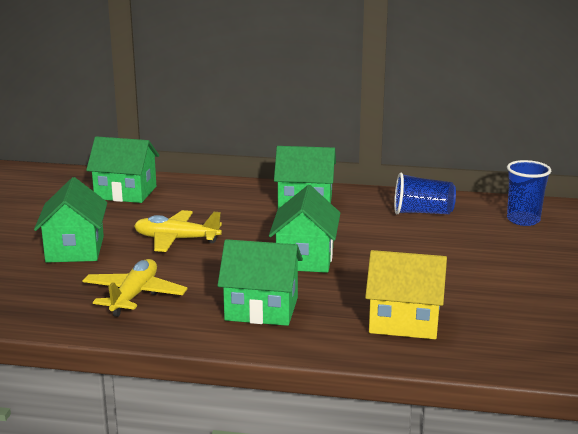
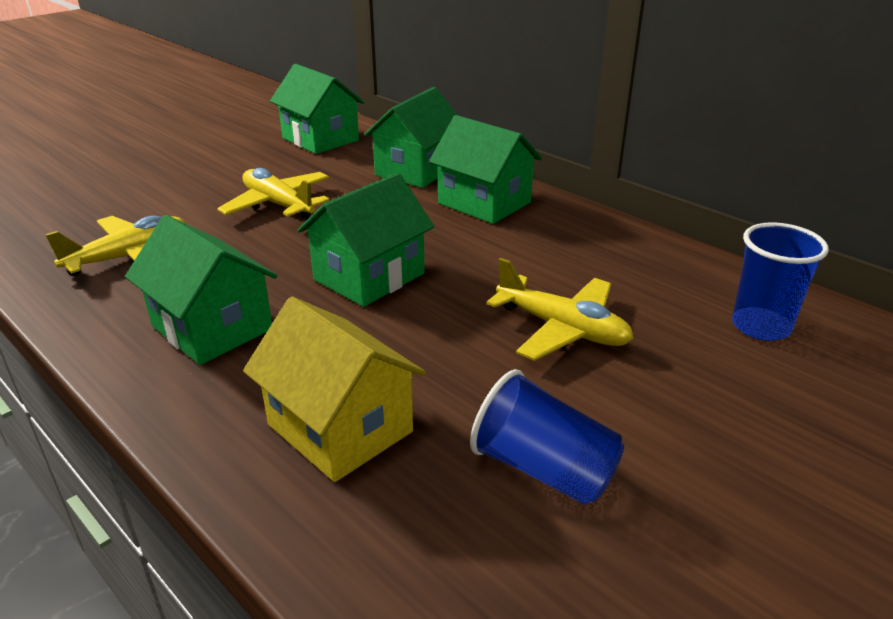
camera: 35 degrees right, 10 degrees up
(75, 249) = (175, 185): green house -> green house (416, 170)
(422, 212) = (615, 263): blue cup -> blue cup (543, 469)
(441, 249) = (562, 329): none -> yellow plane

